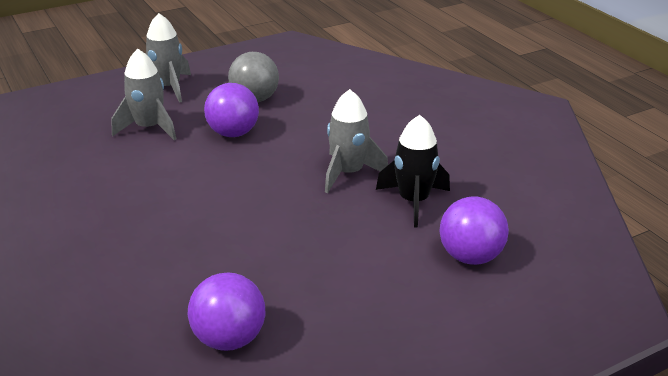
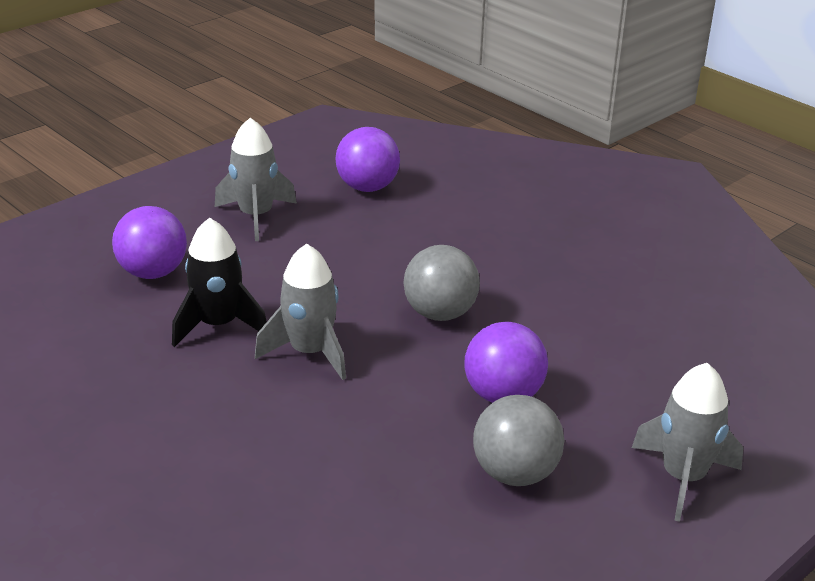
camera: 165 degrees right, 0 degrees up
(149, 128) = (632, 386): grey rocket -> grey rocket (256, 216)
(239, 188) = (440, 313): none -> grey ball

